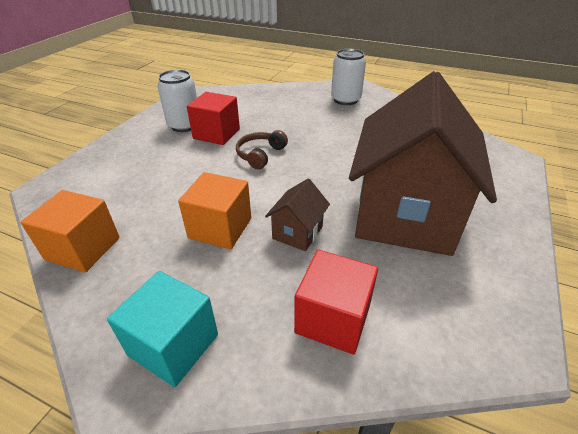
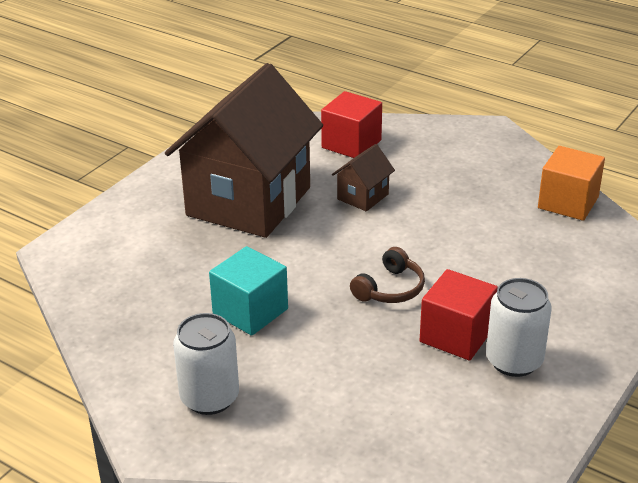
camera: 170 degrees left, 5 degrees down
(173, 345) = (465, 142): turquoise cube -> turquoise cube (250, 311)
(220, 228) = (439, 207): orange cube -> none

